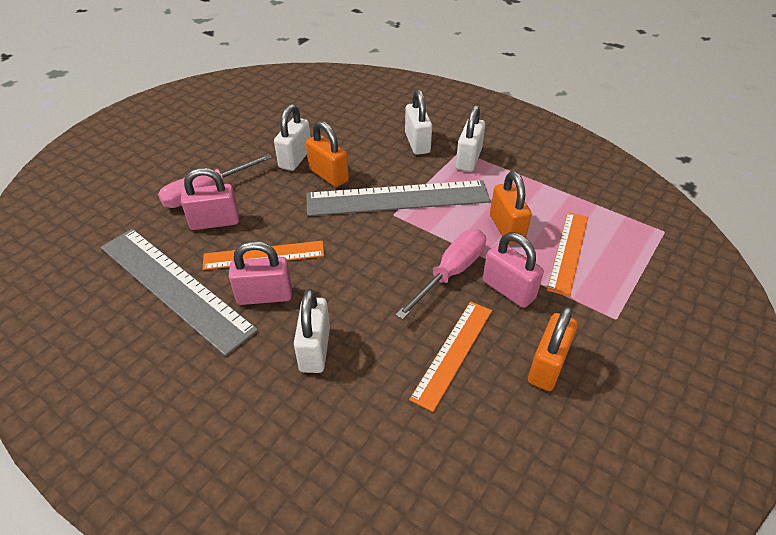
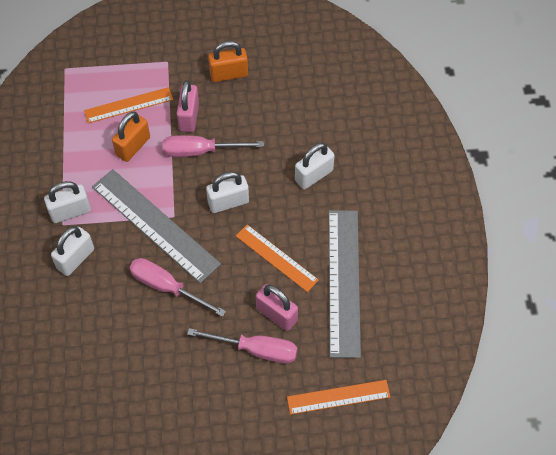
camera: 130 degrees left, 15 degrees up
(264, 296) = (304, 229): pink padlock -> none
(295, 158) = (166, 327): white padlock -> white padlock (228, 202)
(328, 175) = (167, 287): orange padlock -> pink screwdriver
(452, 352) = (257, 116): orange ruler -> orange ruler (338, 397)

